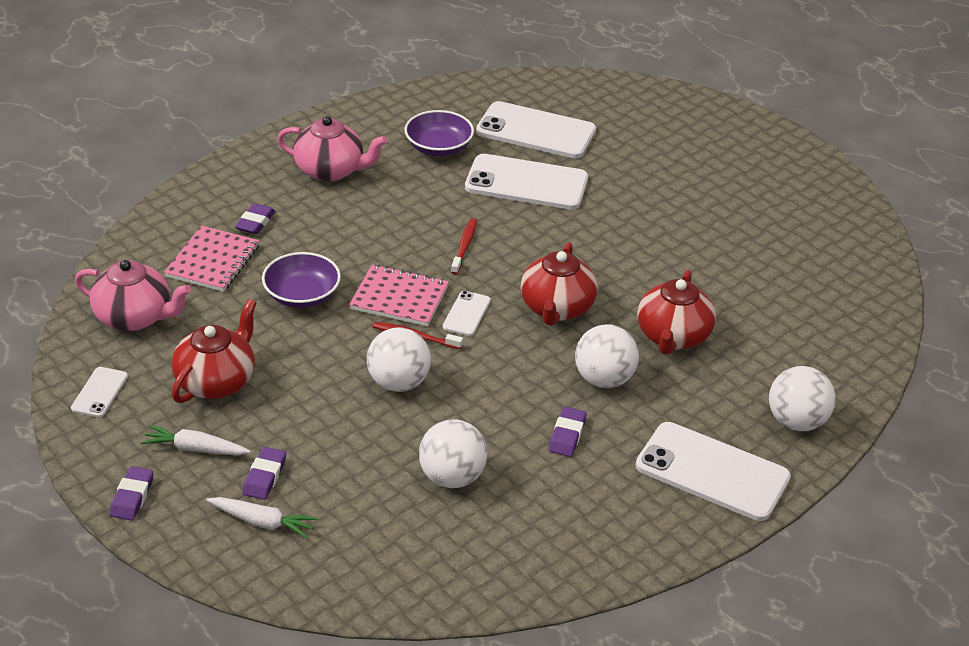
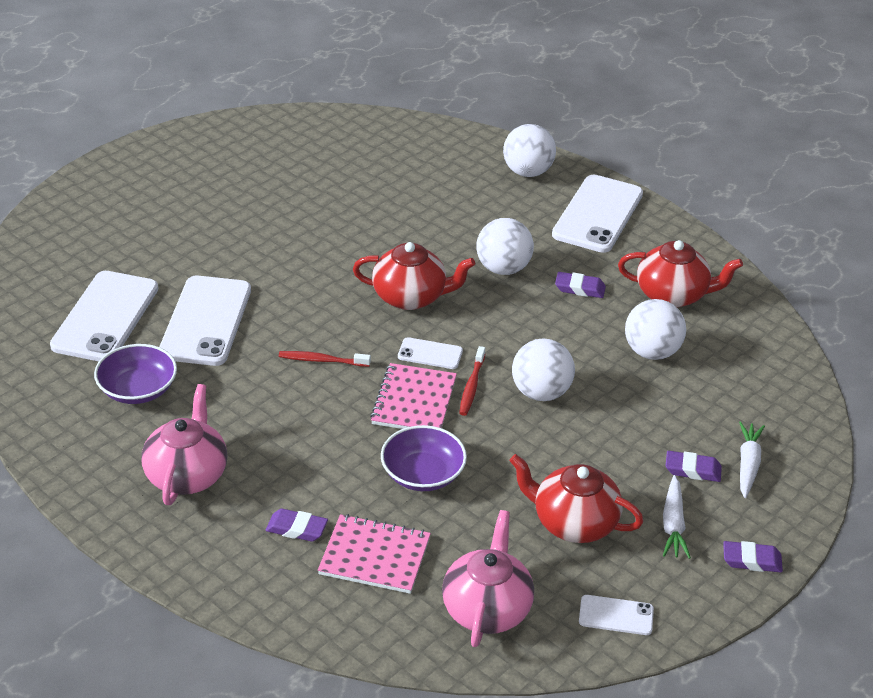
camera: 95 degrees left, 0 degrees up
(672, 337) = (437, 230): red teapot -> red teapot (673, 295)

